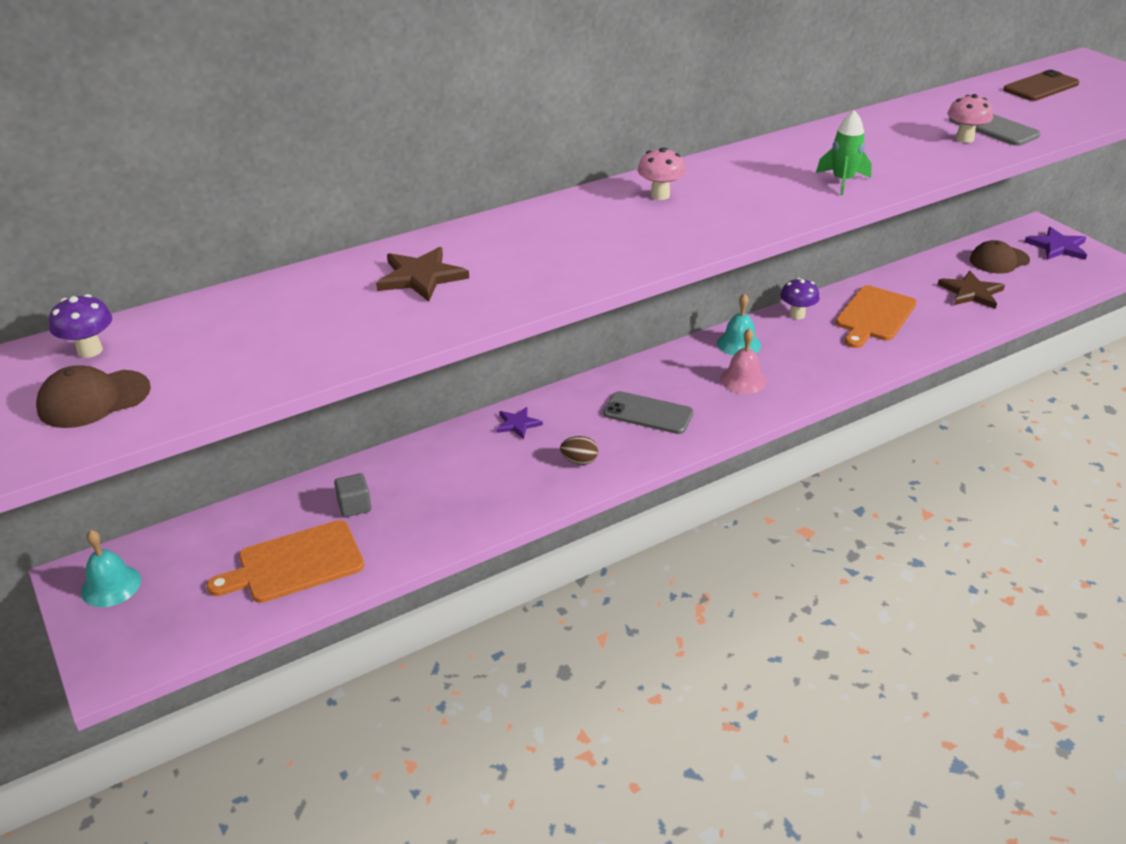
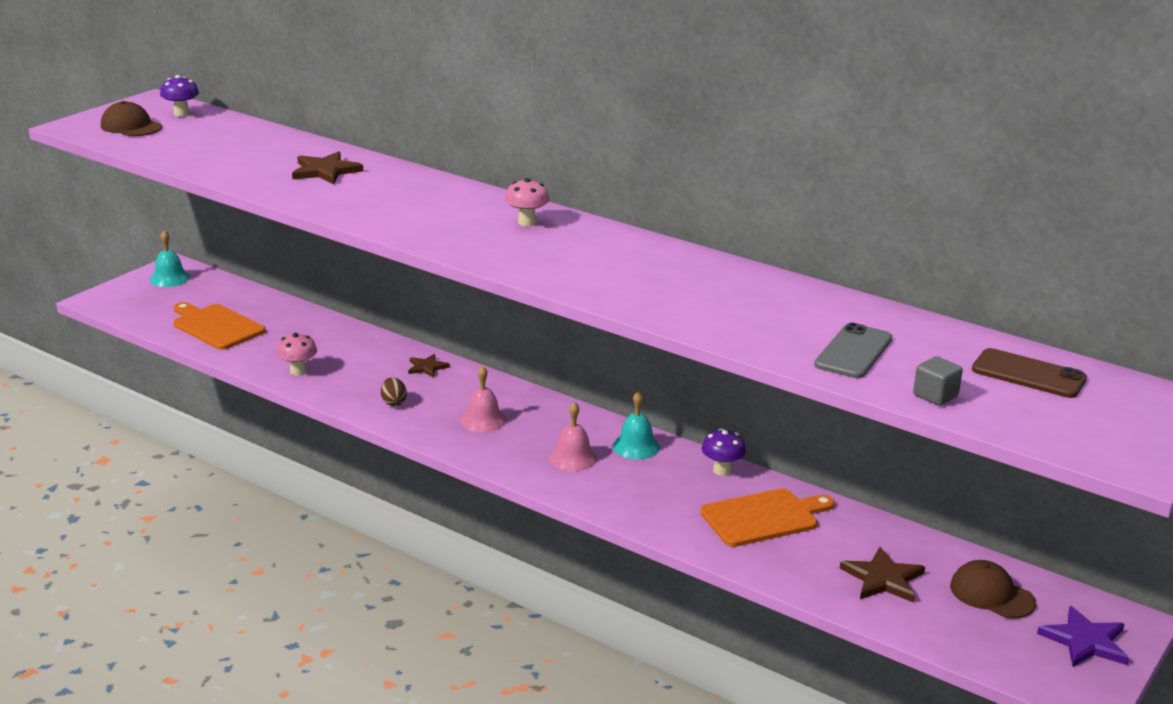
camera: 65 degrees right, 10 degrees down
(354, 506) = (287, 330): grey cube -> grey cube (935, 396)
(518, 424) = (427, 367): purple star -> brown star
(648, 413) = (483, 420): grey phone -> pink bell
(842, 181) = (627, 289): green rocket -> none
(874, 316) = (763, 517): orange cutting board -> orange cutting board turned 150 degrees clockwise
(964, 139) = (802, 338): pink mushroom -> pink mushroom (298, 371)

